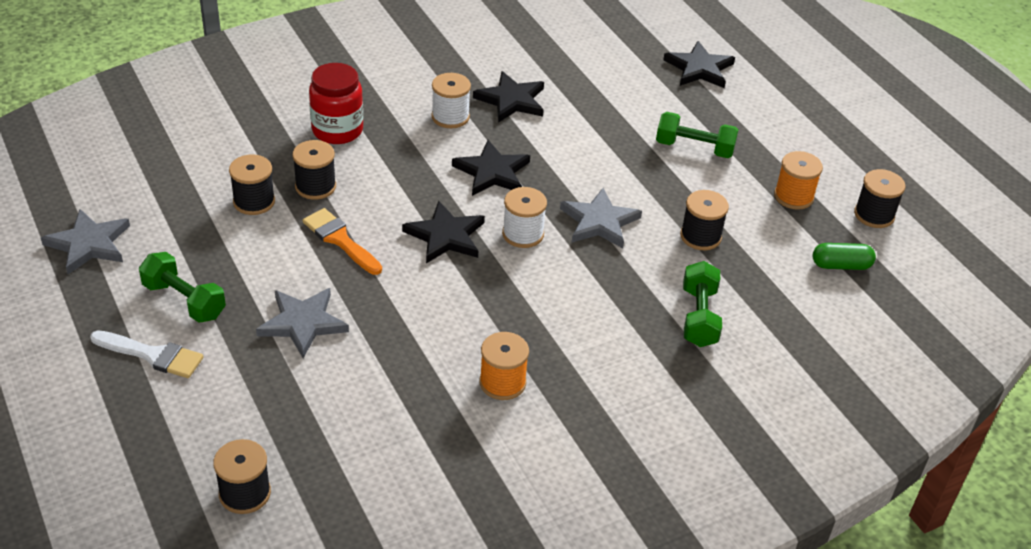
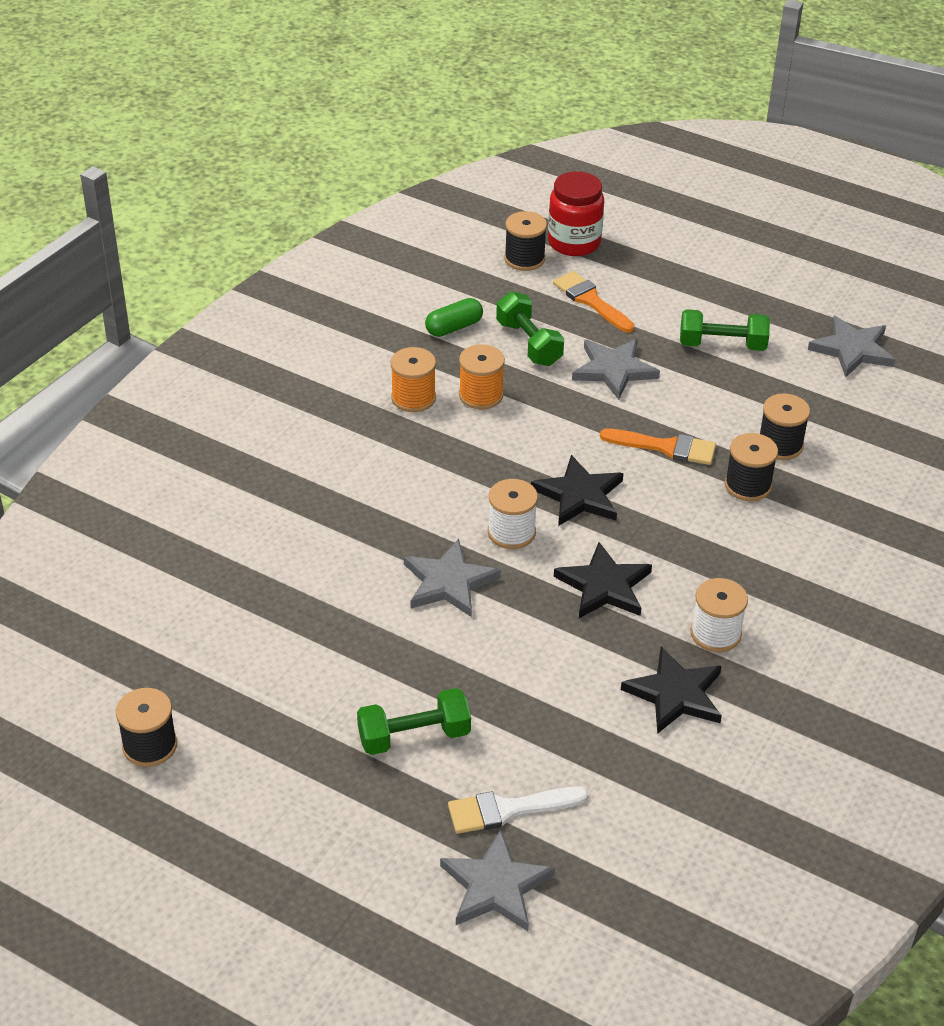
camera: 150 degrees right, 0 degrees up
(152, 355) = (692, 302): white brush -> white brush (508, 809)
(239, 405) = (590, 300): none -> orange brush
(337, 130) = (804, 555): red jar -> red jar (574, 243)
(699, 69) = (495, 886): black star -> grey star
(699, 317) = (283, 528): green dumbbell -> green dumbbell (529, 343)
(700, 236) = (333, 617): black spool -> none
(793, 196) = (257, 724): orange spool -> orange spool (481, 395)
(841, 265) = (164, 655): green capsule -> green capsule (454, 327)

